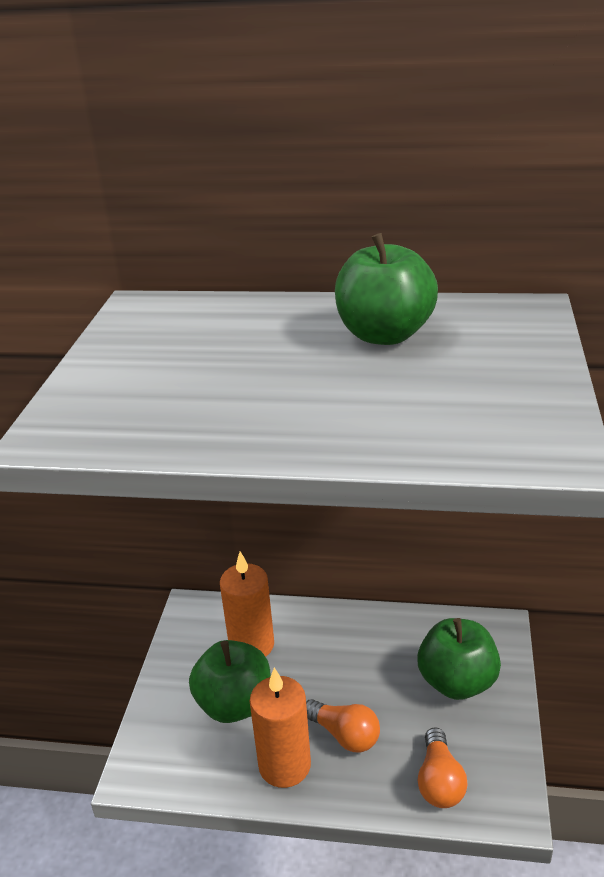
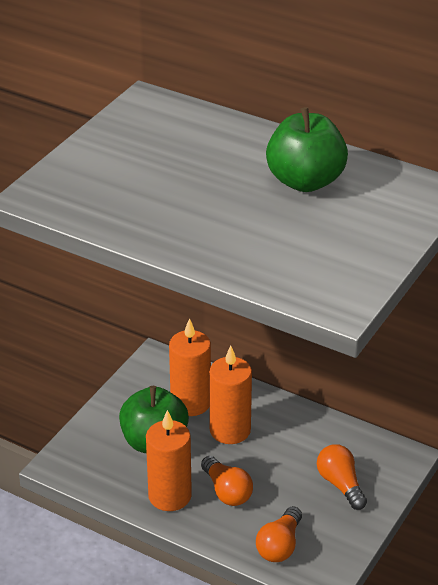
camera: 20 degrees right, 5 degrees up
(309, 661) = (230, 430): none -> orange candle
(457, 682) = (340, 484): green apple -> orange light bulb

